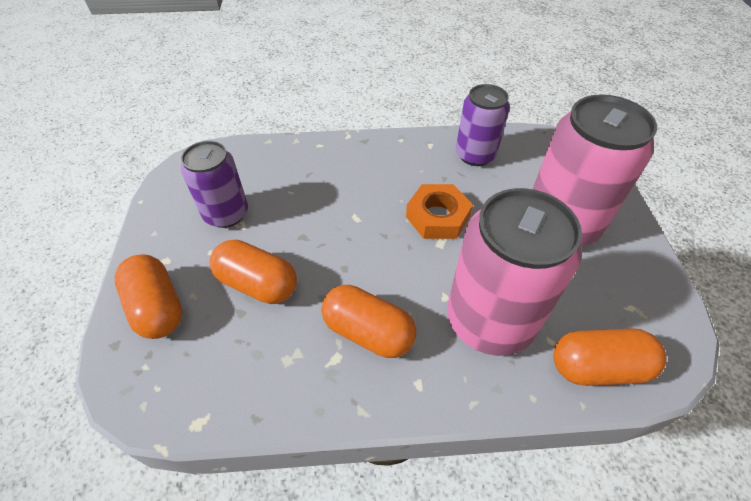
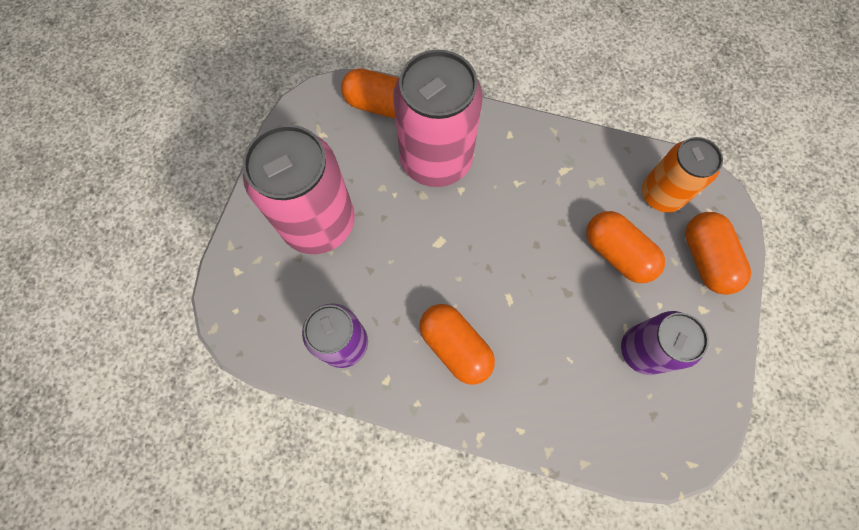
camera: 160 degrees left, 20 degrees up
(207, 366) = (661, 194): none -> orange can
(368, 332) = (533, 181): orange capsule -> orange capsule (455, 346)
(437, 217) = (428, 271): orange nut -> none

